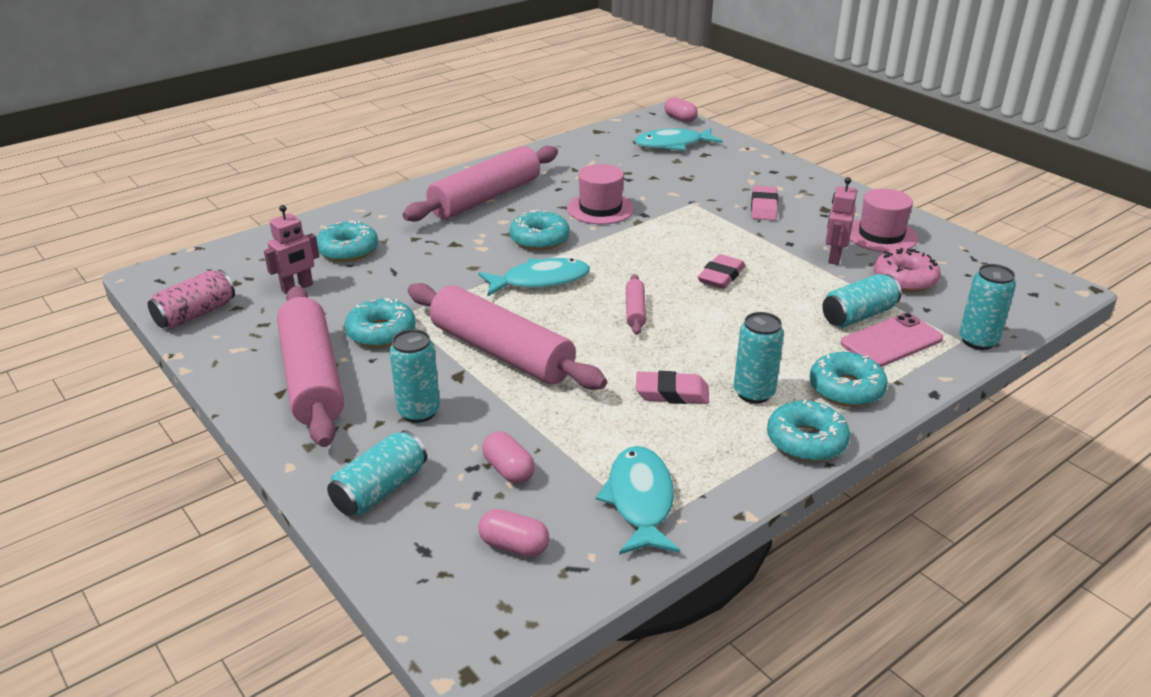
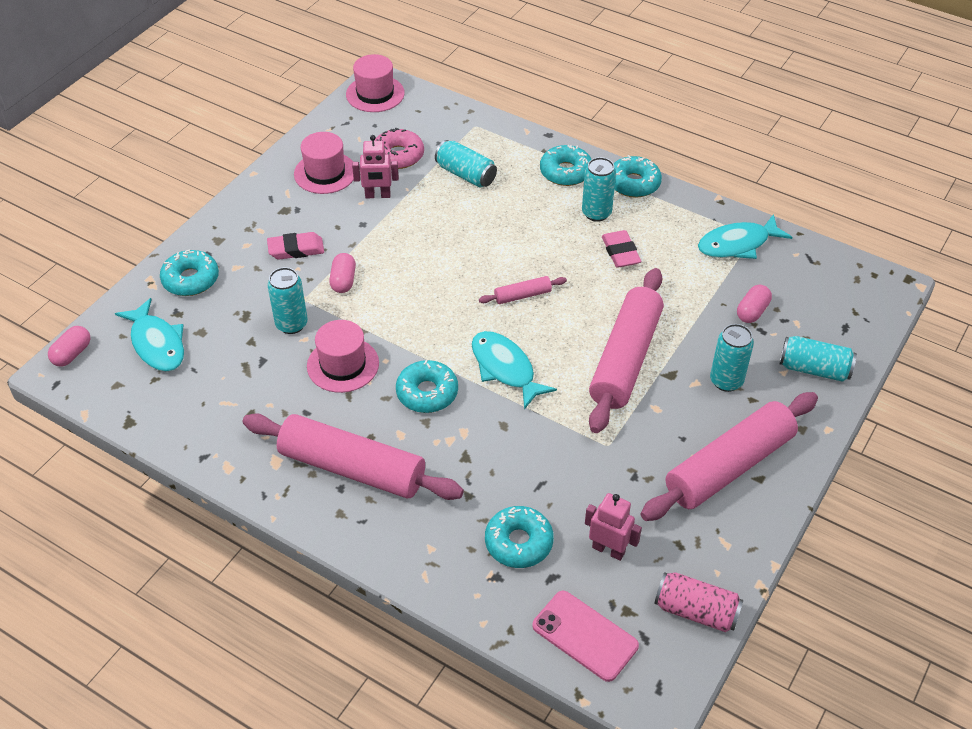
camera: 110 degrees left, 15 degrees up
(381, 332) = (642, 449): turquoise donut -> turquoise donut (191, 279)
(514, 546) = (812, 288): pink capsule -> pink capsule (343, 281)
(721, 276) = (441, 256): pink eraser -> none
(891, 341) = (493, 156): pink phone -> pink phone (585, 636)
(977, 341) = (472, 118): turquoise can -> turquoise can (291, 324)
(1034, 284) = (375, 94): none -> pink hat

